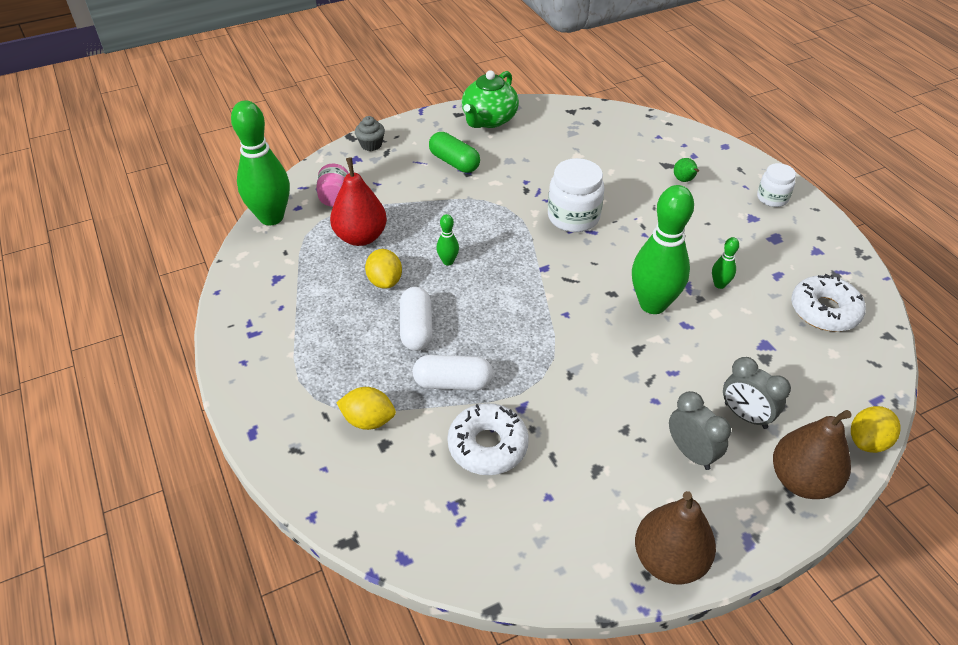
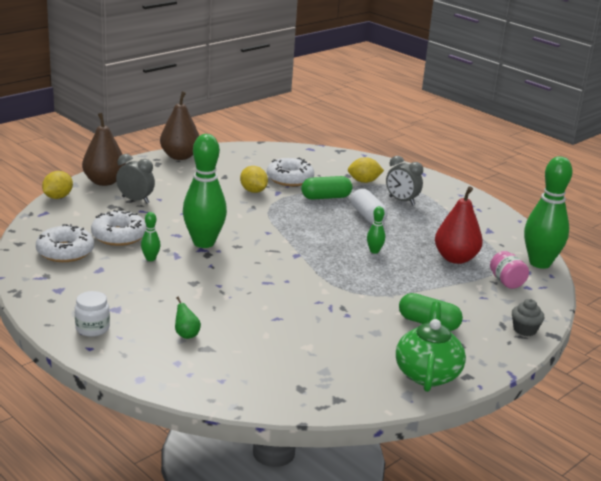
camera: 160 degrees right, 20 degrees down
(385, 281) = (411, 236): yellow lemon -> yellow lemon (253, 191)
(453, 383) = (326, 197): white capsule -> green capsule
(573, 217) = (288, 291): white jar -> none
(691, 453) = (170, 185): grey clock -> grey clock (401, 201)
(761, 332) = (119, 236): none -> white donut

